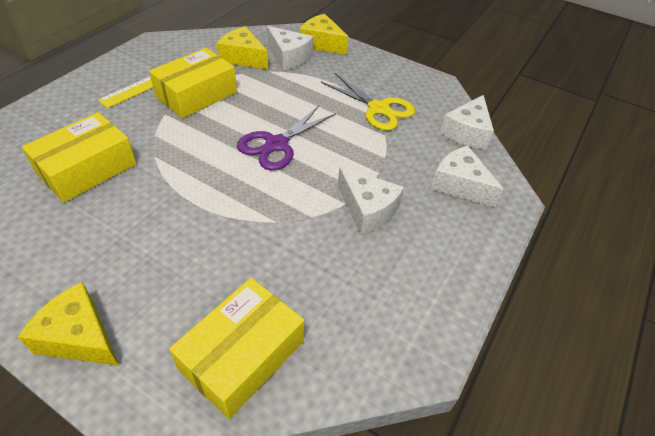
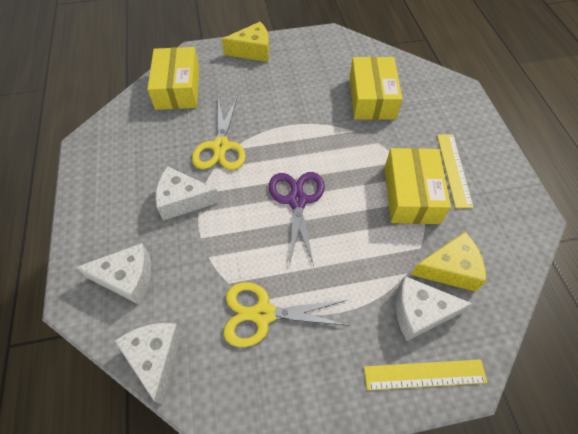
camera: 140 degrees right, 10 degrees up
(282, 232) = (220, 146): none -> yellow scissors
(322, 43) = (424, 374): yellow cheese -> yellow ruler

